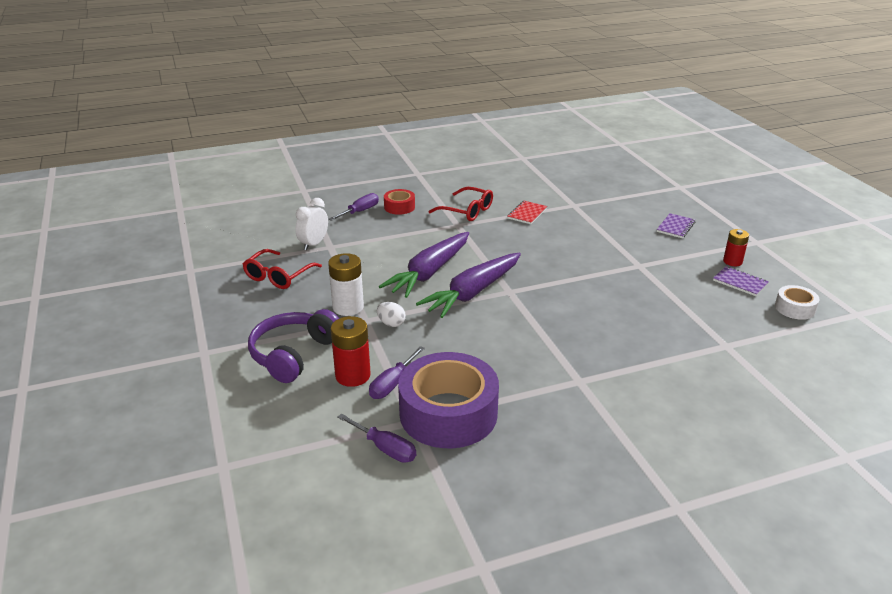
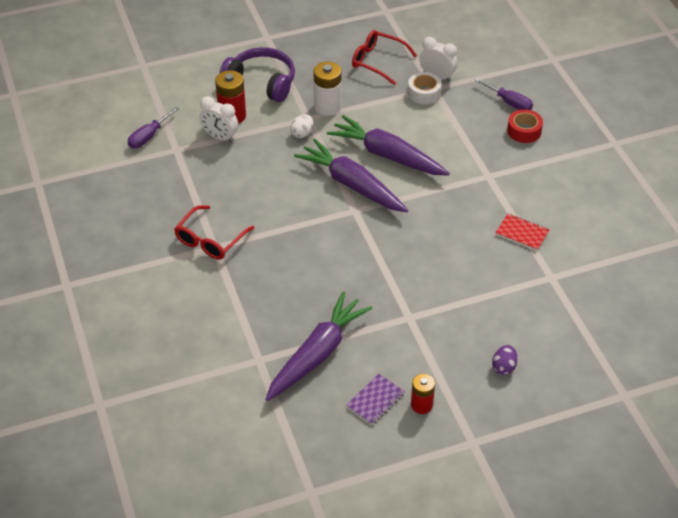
camera: 90 degrees right, 15 degrees up
(392, 384) = (220, 137): purple screwdriver -> white clock
(448, 413) = (182, 168): purple tape -> none
(467, 211) = (521, 183): red glasses -> red glasses (210, 240)
(675, 227) = (504, 367): purple notebook -> purple egg
(702, 311) = (317, 354): none -> purple carrot
(794, 308) = (322, 436): white tape -> white tape (424, 93)

